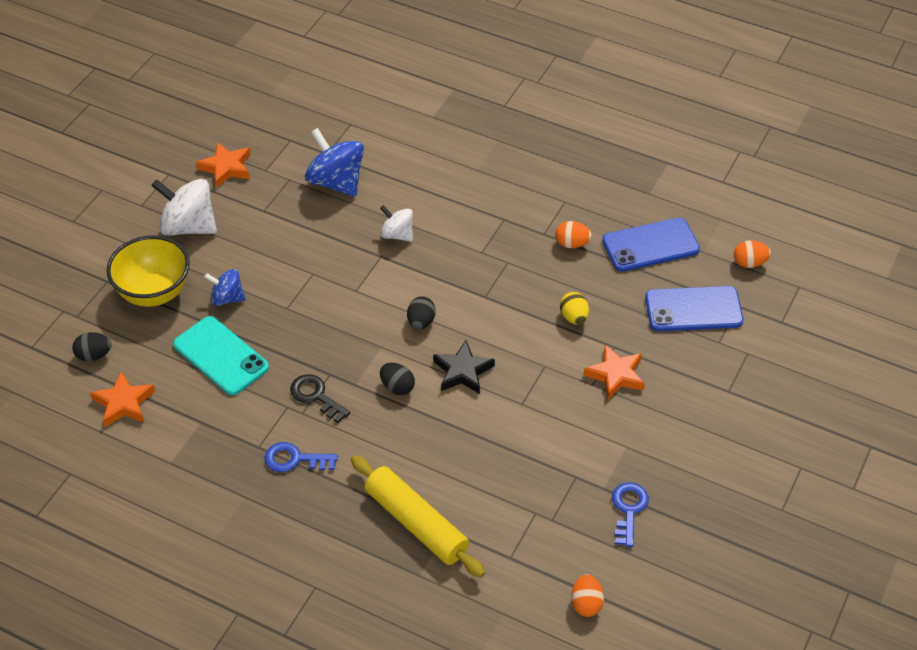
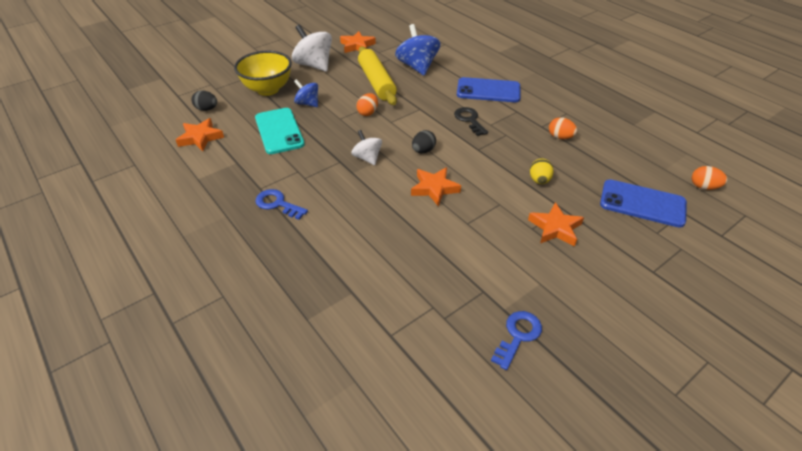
camera: 25 degrees right, 5 degrees down
(316, 396) = (321, 171): black key -> black key (469, 120)
(397, 234) = (438, 101): white spinning top -> white spinning top (367, 158)
(397, 387) = (380, 183): black egg -> none
(416, 523) = (332, 278): yellow rolling pin -> yellow rolling pin (376, 82)
(462, 371) = (434, 188): black star -> orange star
(586, 604) = (436, 406): orange egg -> orange egg (368, 113)
(650, 245) = (622, 154): blue phone -> blue phone (488, 91)

